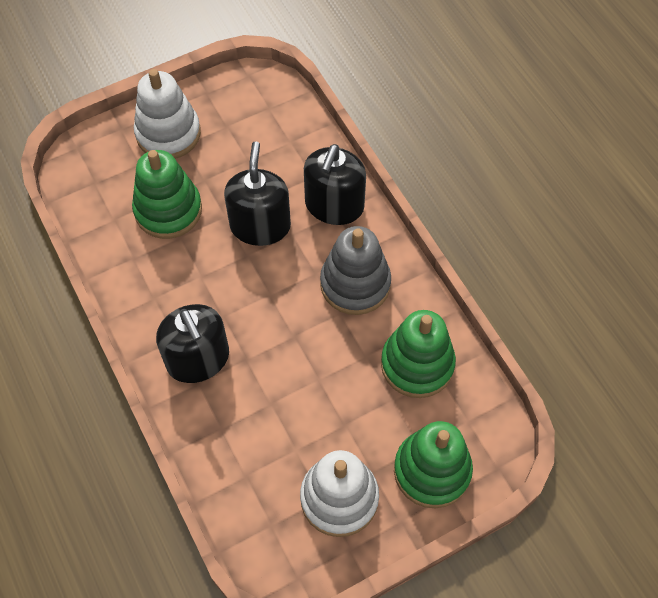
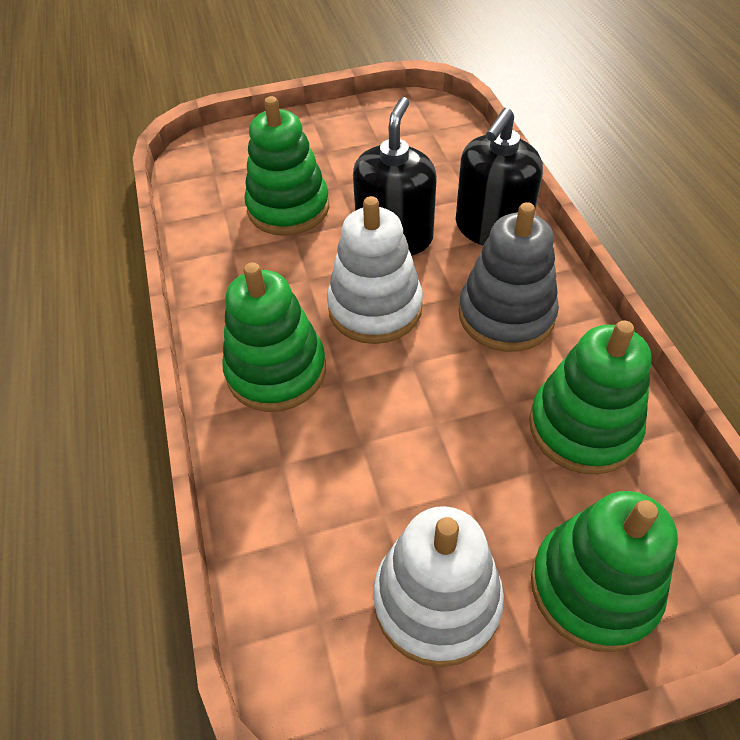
camera: 15 degrees right, 10 degrees down
(168, 133) = (310, 139): white stacking toy -> white stacking toy (375, 308)
(198, 359) = (276, 371): black soap dispenser -> green stacking toy

